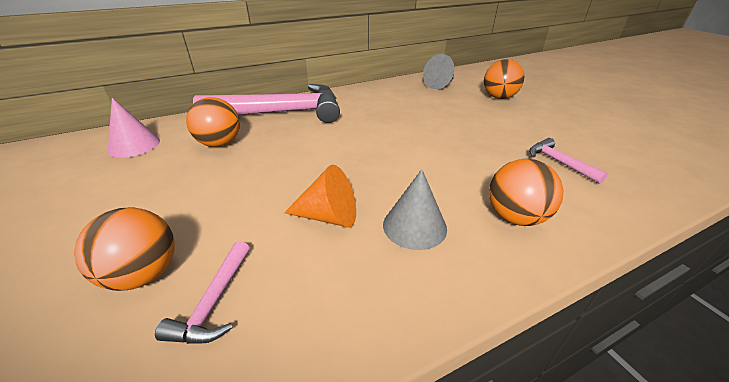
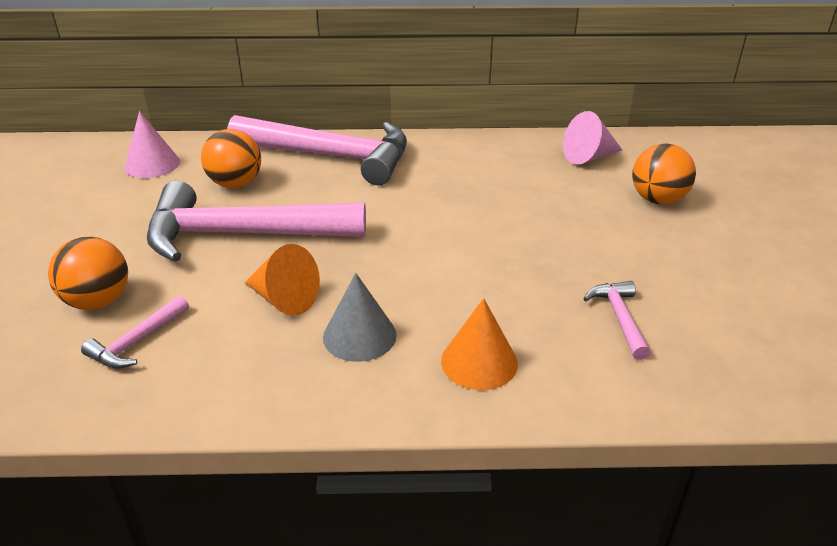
camera: 25 degrees right, 0 degrees up
(253, 177) = (243, 234): none -> pink hammer
(440, 84) = (589, 157): grey cone -> pink cone
(515, 217) = (479, 362): orange ball -> orange cone

